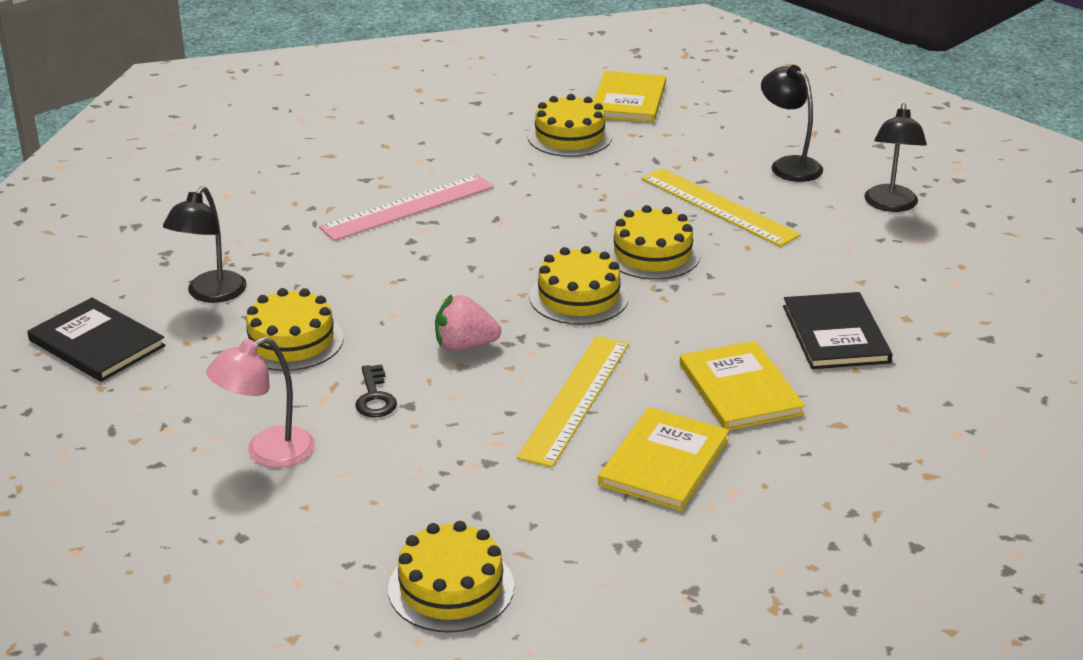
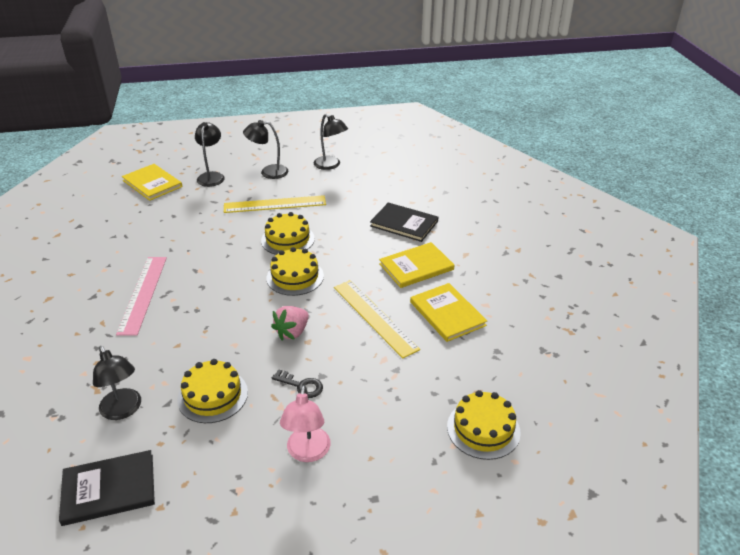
camera: 55 degrees left, 5 degrees up
(569, 136) = (157, 214): yellow cake -> none
(710, 130) = (212, 176): none -> black lamp
(740, 389) = (416, 266): yellow book -> yellow book turned 45 degrees counterclockwise

